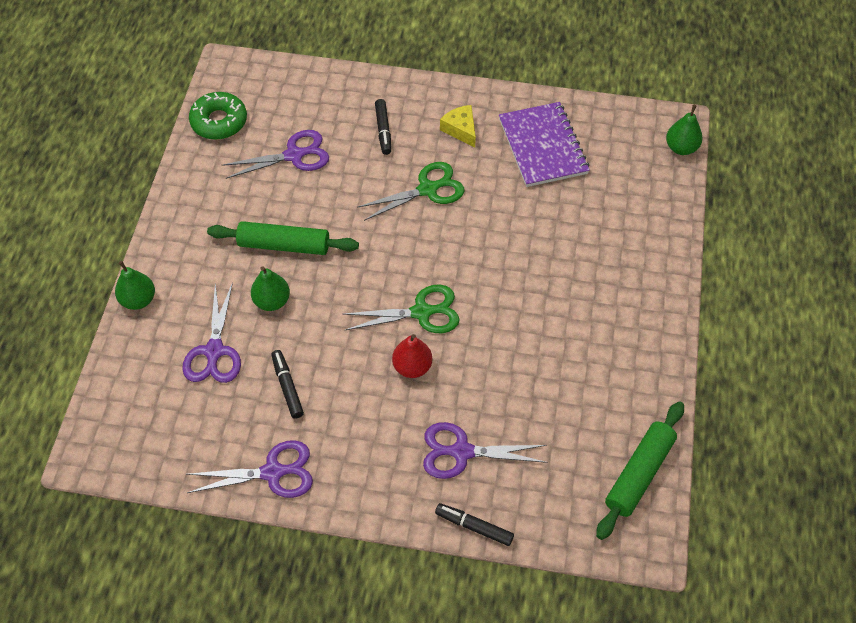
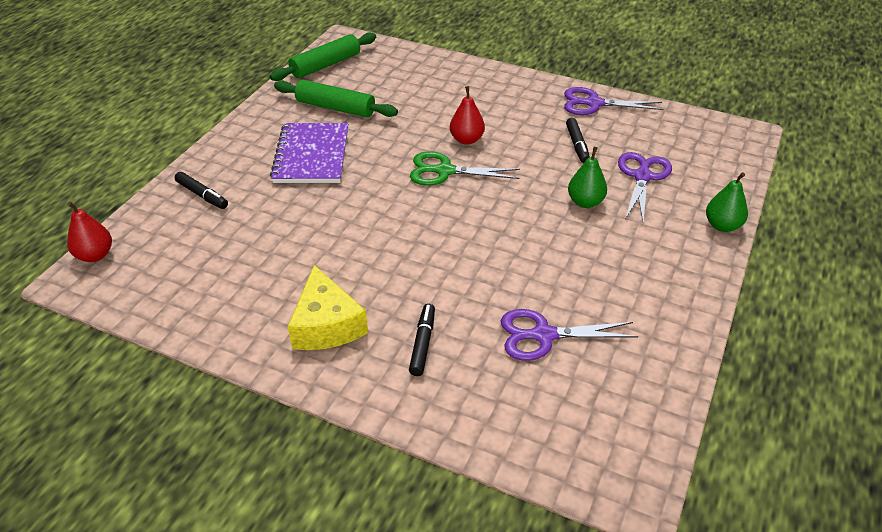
camera: 165 degrees left, 15 degrees down
(219, 121) = (642, 401): green donut -> none
(284, 245) = (568, 245): green rolling pin -> green rolling pin (335, 108)
(427, 189) = (396, 267): green scissors -> none
(460, 129) = (326, 325): yellow cheese -> yellow cheese, size x1.60
(462, 452) = (446, 92): purple scissors -> none
(474, 526) = (453, 61): black marker -> black marker (202, 195)
(543, 146) = (242, 286): purple notebook -> purple notebook (311, 155)
(681, 148) = (95, 255): green pear -> red pear

